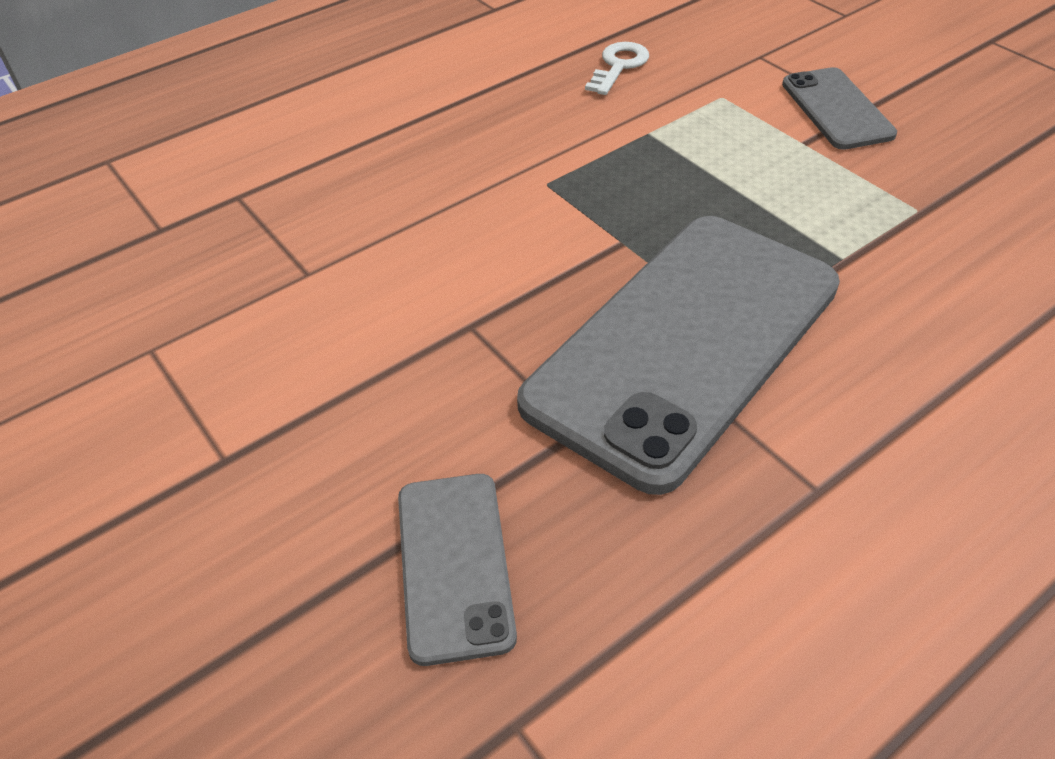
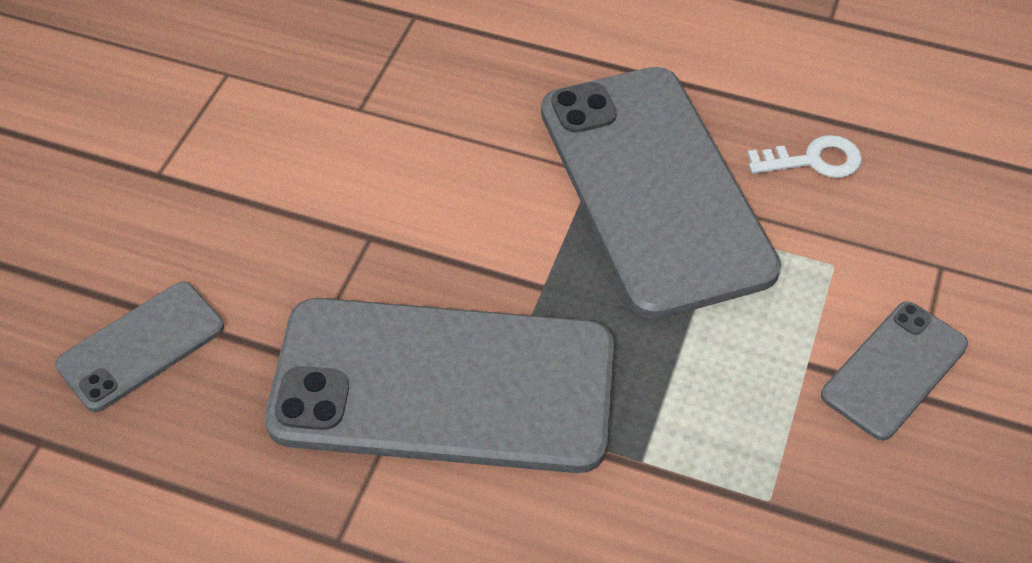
camera: 55 degrees right, 5 degrees up
(574, 145) = (654, 188): none -> grey phone

